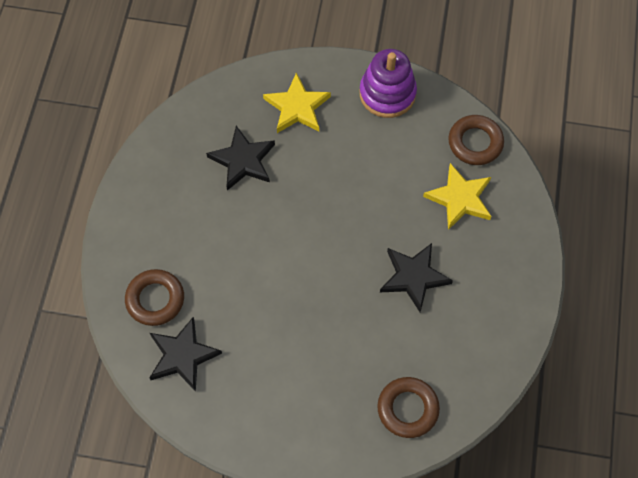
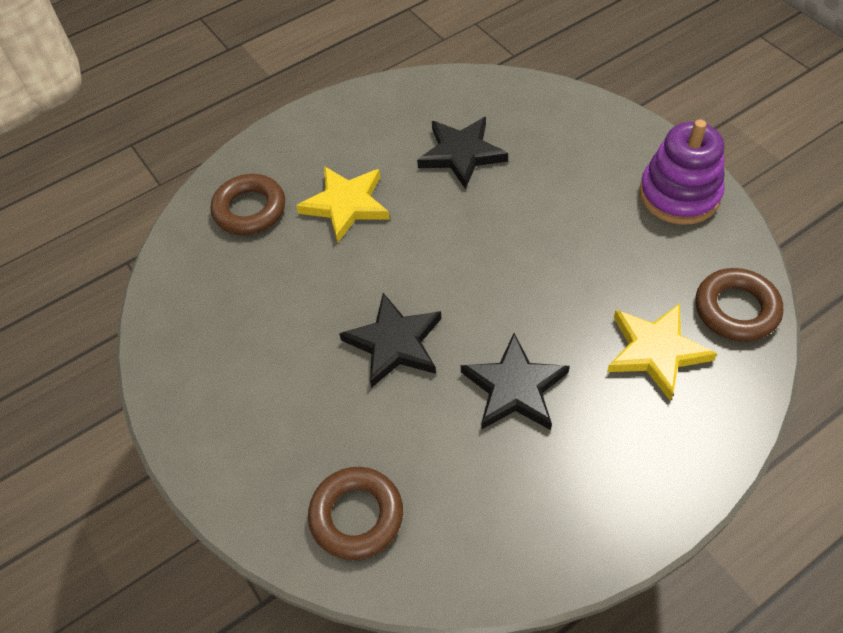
camera: 50 degrees right, 10 degrees down
(182, 355) = (214, 274): black star -> black star (394, 343)
(297, 107) = (566, 145): yellow star -> yellow star (346, 205)

